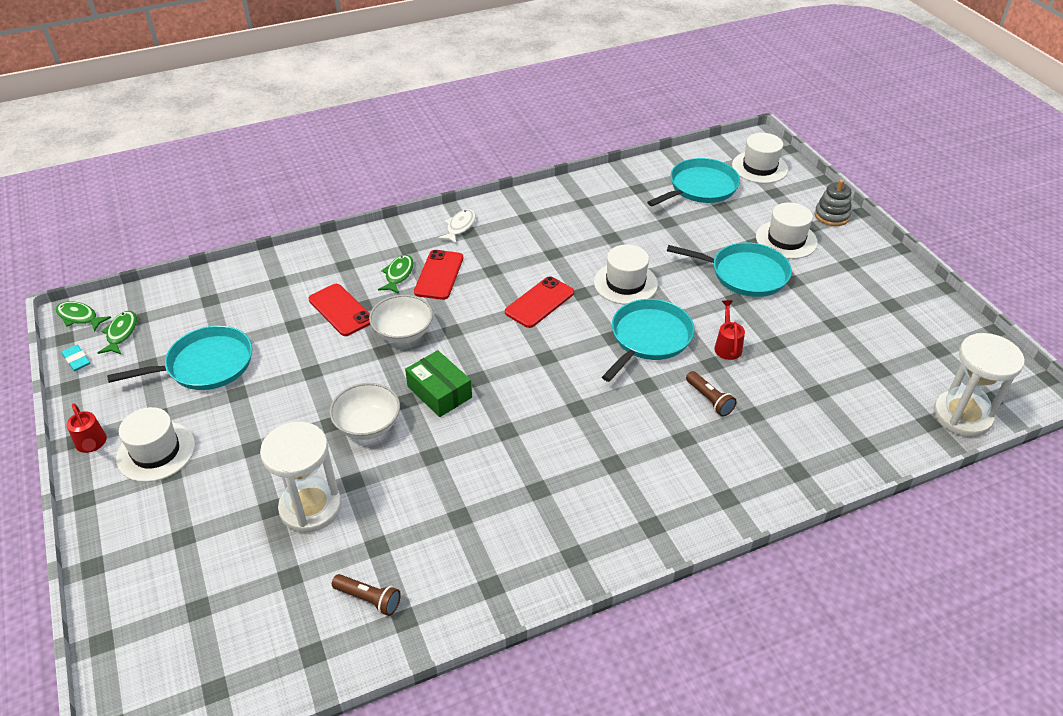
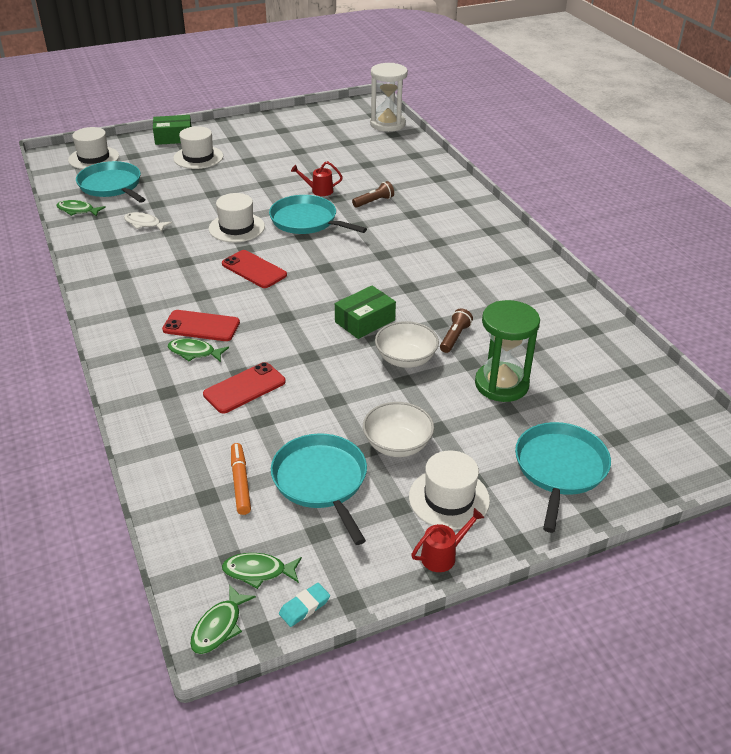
camera: 90 degrees left, 5 degrees down
(219, 317) = (240, 482): none -> orange marker
(310, 507) = (501, 384): white hourglass -> green hourglass
(368, 599) = (581, 347): brown flashlight -> brown flashlight (454, 337)
(403, 333) = (285, 345): white bowl -> white bowl (397, 445)
(459, 227) = (124, 315): white fish -> white fish (144, 224)
(644, 174) = (77, 210): none -> green fish
(745, 274) = (237, 177): turquoise pan -> turquoise pan (560, 469)
(831, 216) = (173, 137): grey stacking toy -> green box

